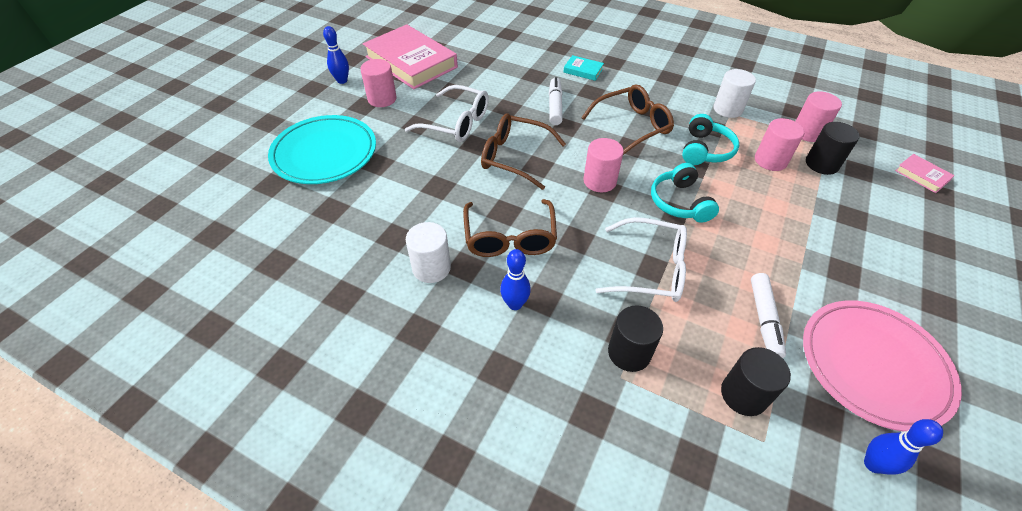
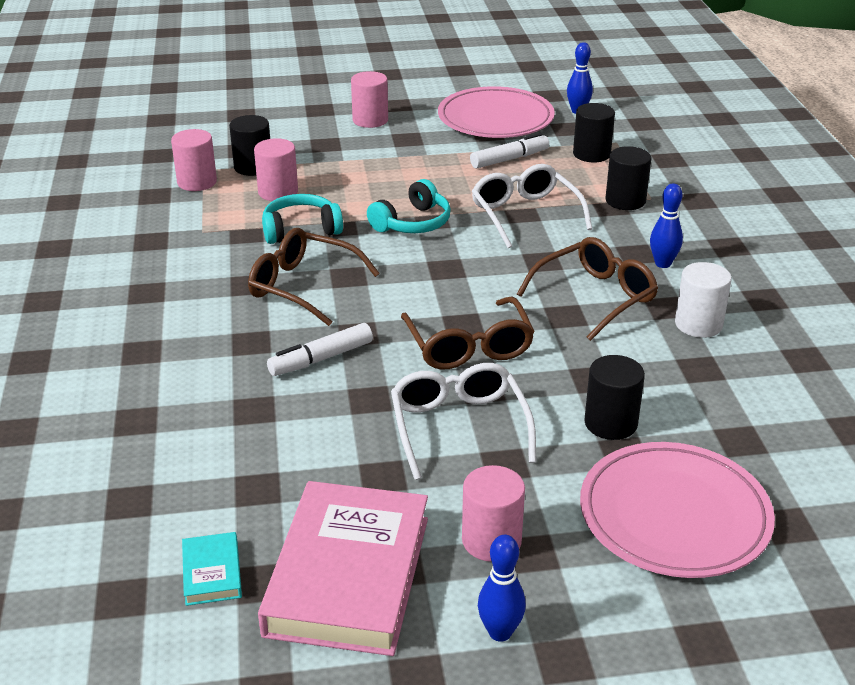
camera: 125 degrees left, 15 degrees down
(324, 153) = (674, 515): turquoise plate -> pink plate
(399, 171) = (610, 423): none -> black cylinder
(583, 70) = (195, 369): turquoise book -> turquoise book (212, 573)
(599, 181) = (438, 275): pink cylinder -> pink cylinder (370, 120)
(727, 109) = (193, 235): white cylinder -> none
(921, 176) = (219, 123): pink book -> none

